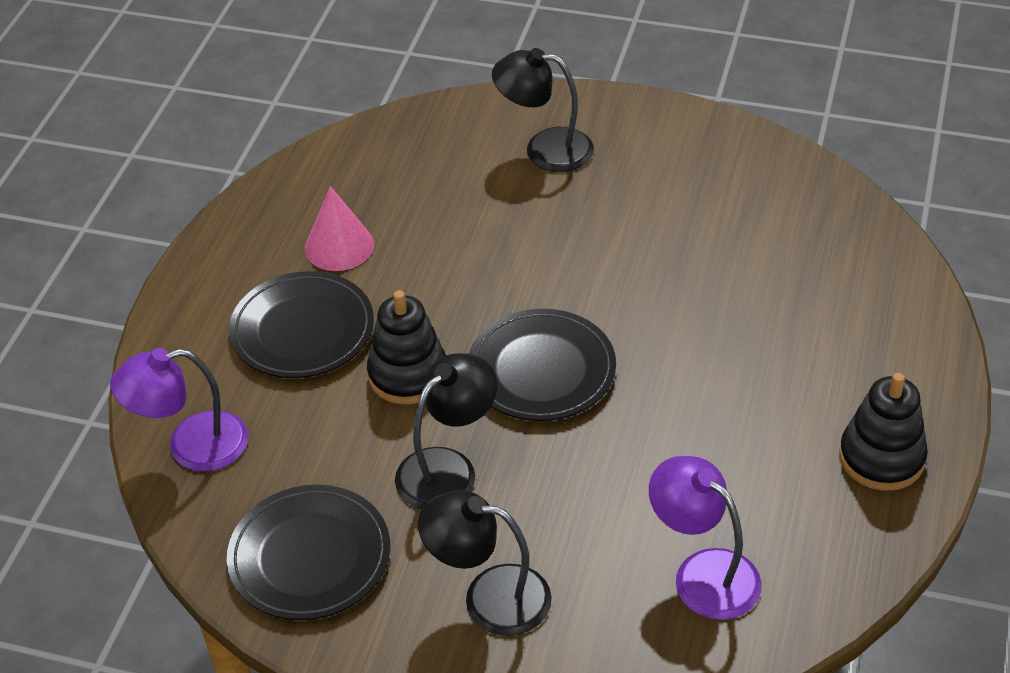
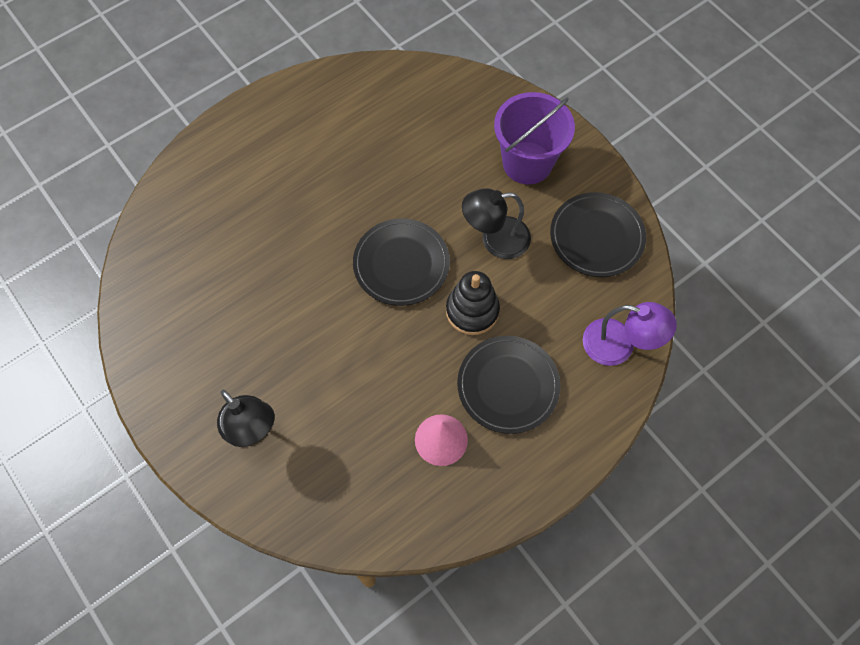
camera: 145 degrees left, 20 degrees up
(489, 596) = (527, 163): black lamp -> purple bucket
(703, 573) = (425, 112): purple lamp -> none
(881, 458) = (294, 109): black stacking toy -> none

